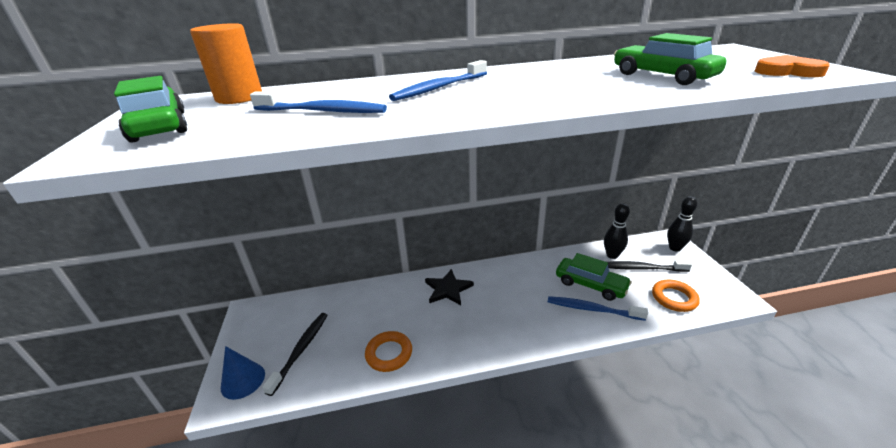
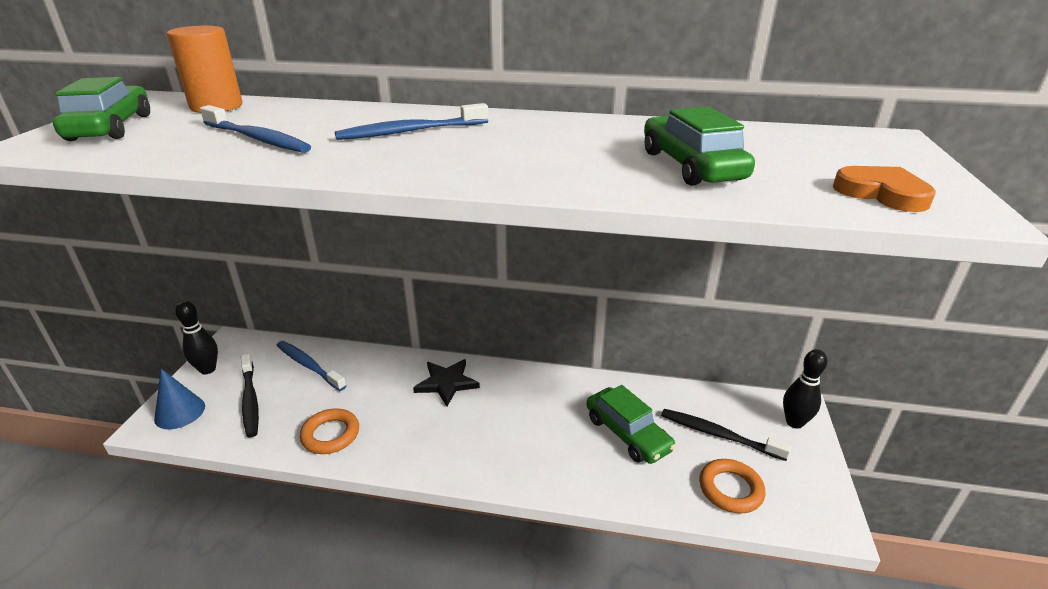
camera: 20 degrees right, 0 degrees up
(301, 350) = (250, 400): black toothbrush -> black toothbrush turned 120 degrees clockwise
(592, 309) = (603, 465): blue toothbrush -> blue toothbrush (309, 365)
(612, 255) = (690, 404): black bowling pin -> black bowling pin (208, 369)

